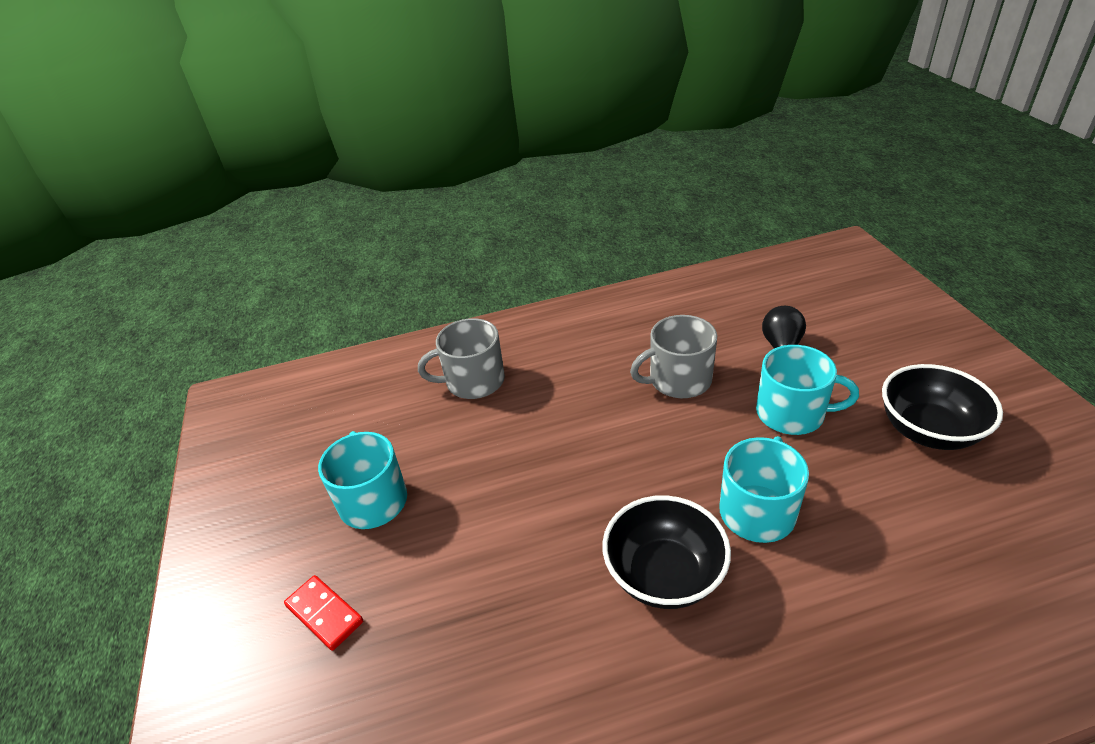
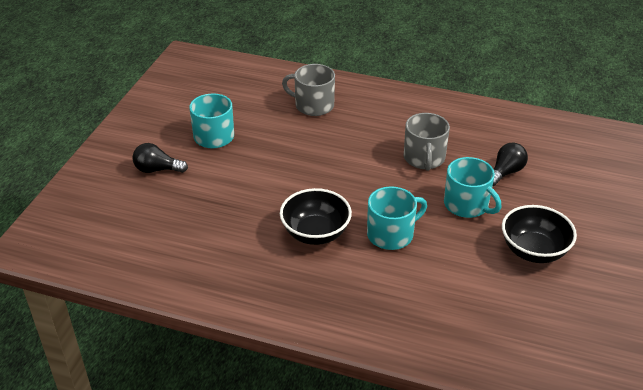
camera: 30 degrees right, 0 degrees up
(325, 614) = (157, 169): red domino -> black light bulb
(678, 380) = (424, 158): grey mug -> grey mug turned 105 degrees counterclockwise

